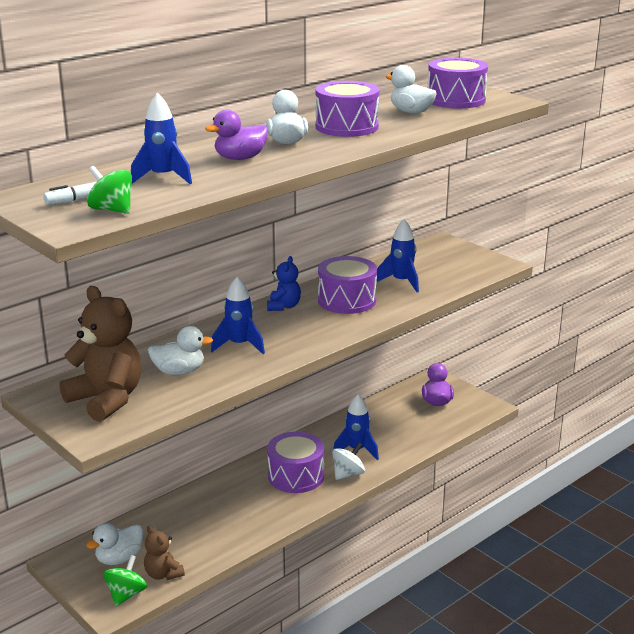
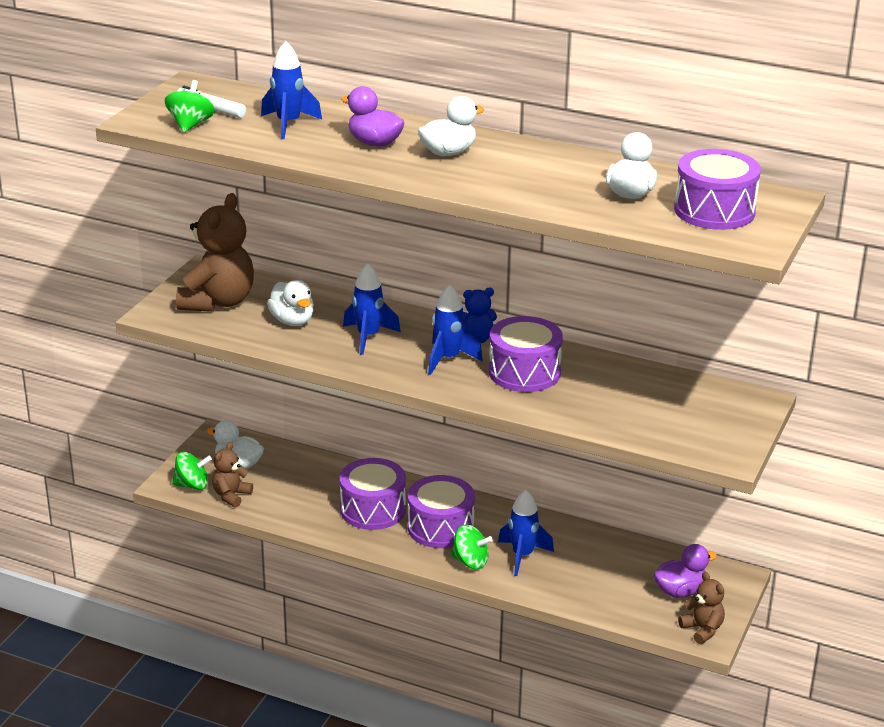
camera: 65 degrees right, 5 degrees up
(347, 127) = (532, 171): purple drum -> purple drum (373, 509)
(348, 474) = (470, 562): white spinning top -> green spinning top
(401, 282) = (606, 396): blue rocket -> blue rocket (448, 359)
(480, 406) = (702, 629): none -> brown teddy bear

